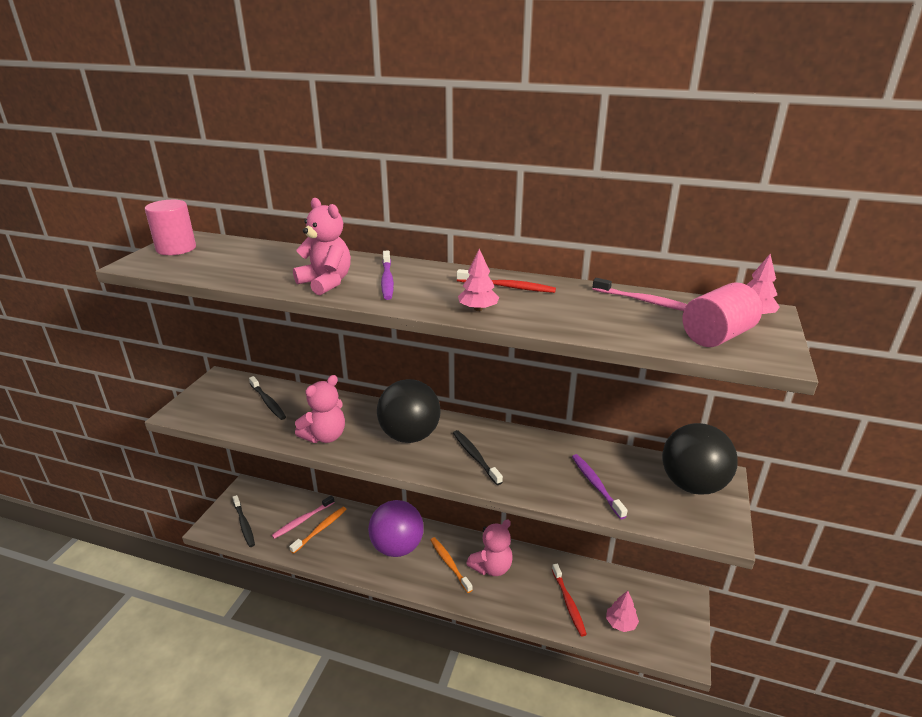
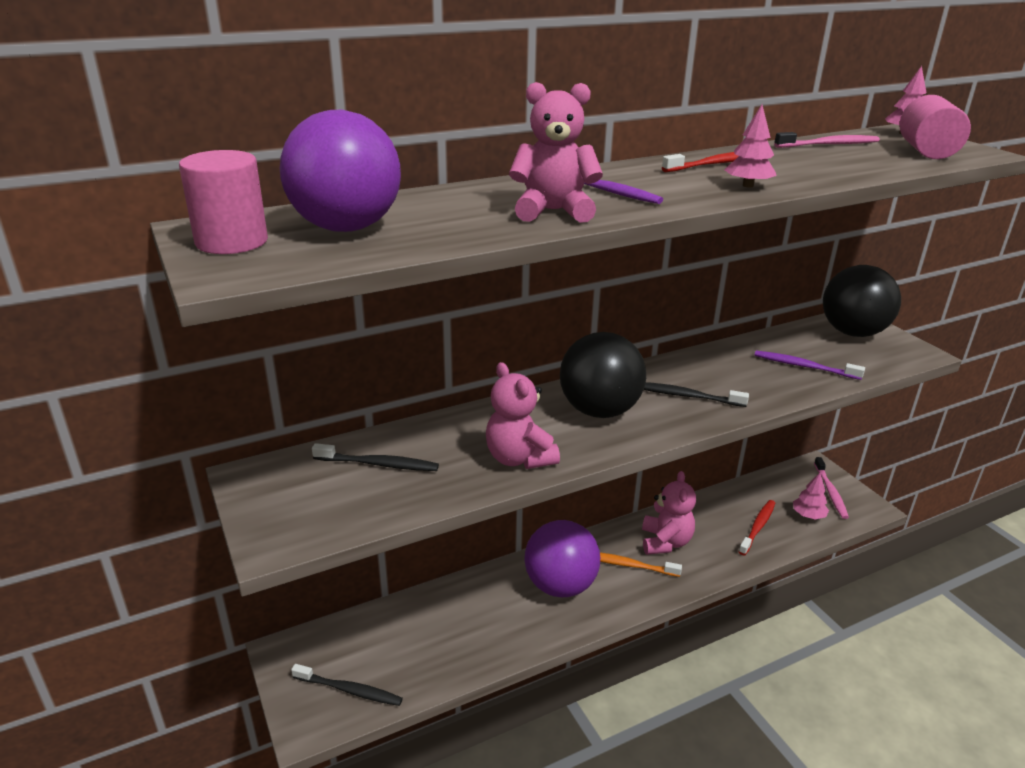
camera: 45 degrees left, 0 degrees up
(226, 257) = (346, 228): none -> purple ball
(302, 520) = (418, 633): pink toothbrush -> pink toothbrush (830, 492)
(320, 529) = (454, 627): orange toothbrush -> none
(325, 436) = (519, 458): pink teddy bear -> pink teddy bear turned 150 degrees clockwise
(568, 603) = (758, 527): red toothbrush -> red toothbrush turned 90 degrees counterclockwise

